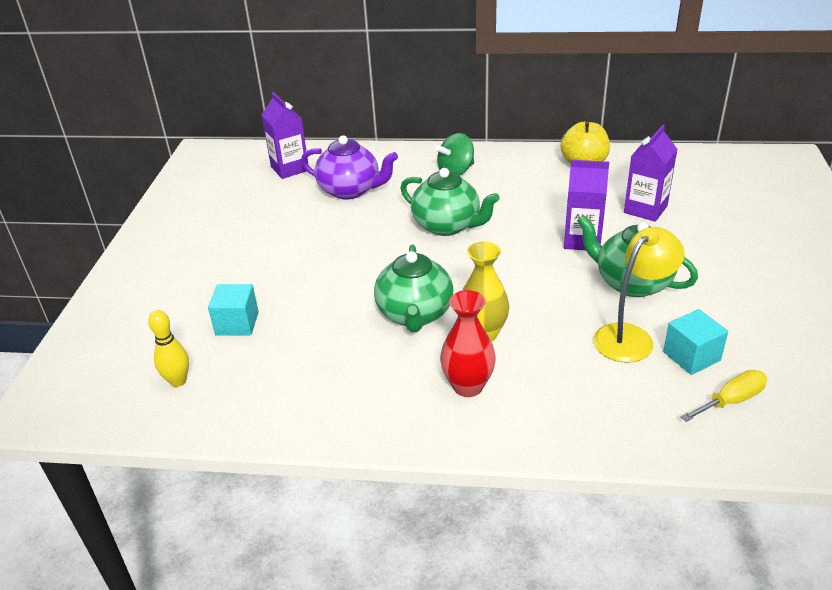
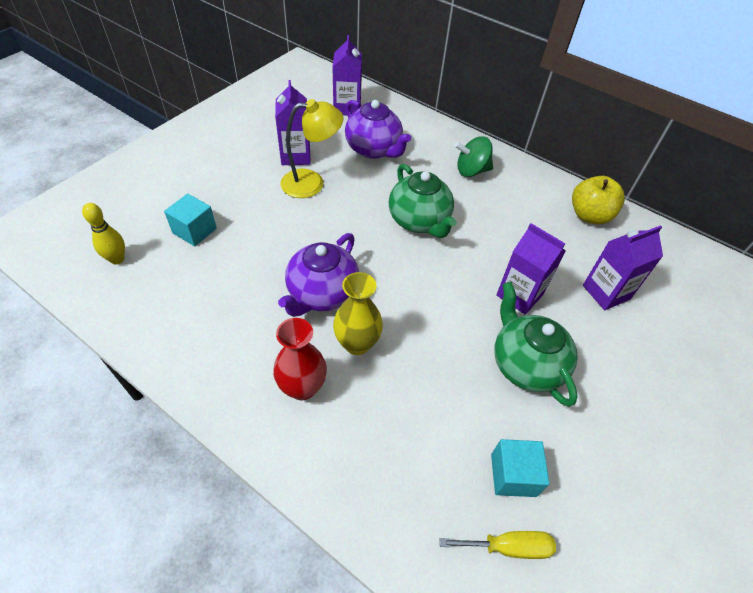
camera: 25 degrees right, 15 degrees up
(278, 225) = (295, 156): none -> purple carton
(415, 314) = (322, 294): green teapot -> purple teapot
(631, 336) = (476, 420): yellow lamp -> yellow lamp (312, 183)

